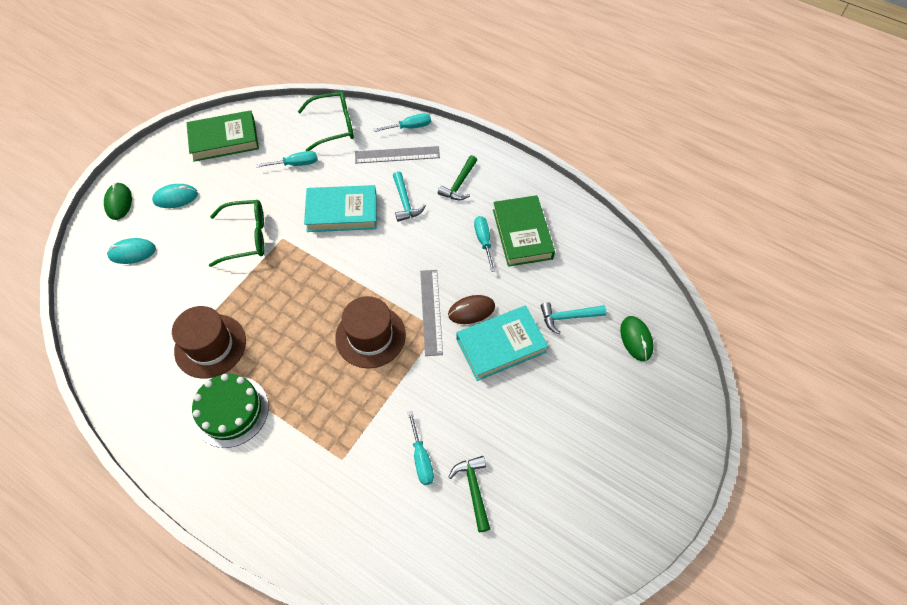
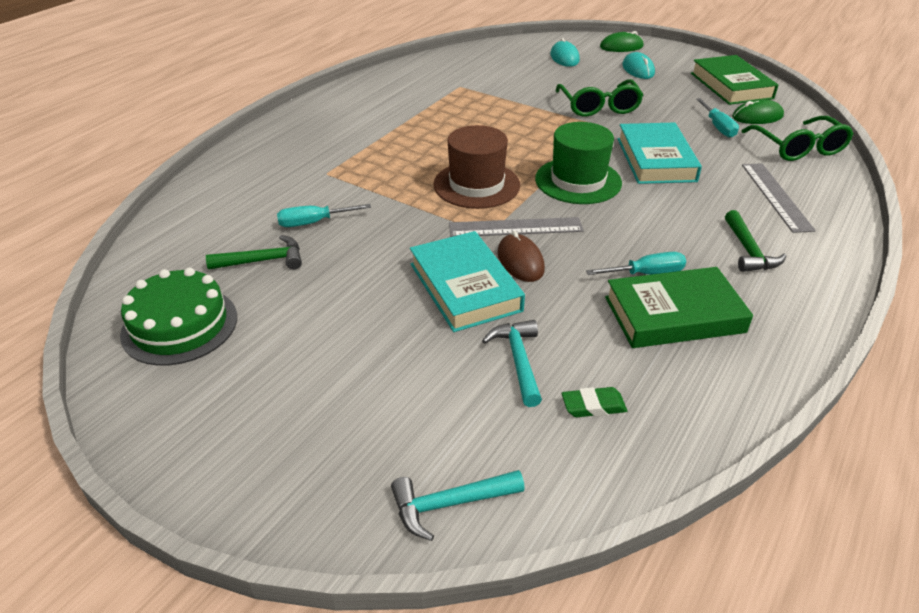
camera: 90 degrees right, 20 degrees down
(210, 346) = (462, 99): brown hat -> none
(230, 411) = (391, 114): green cake -> green cake (180, 325)
(369, 266) = (578, 181): none -> green hat
(405, 202) = (692, 204): turquoise hammer -> turquoise hammer (449, 504)
(410, 127) = (837, 205): turquoise screwdriver -> none
(459, 184) = (748, 251): green hammer -> green hammer turned 120 degrees counterclockwise
(599, 283) = (593, 406): none -> green eraser
(636, 339) = (479, 449): green mouse -> green mouse (757, 116)

